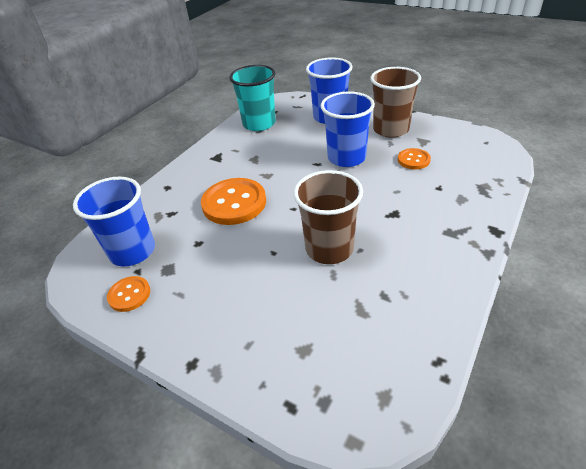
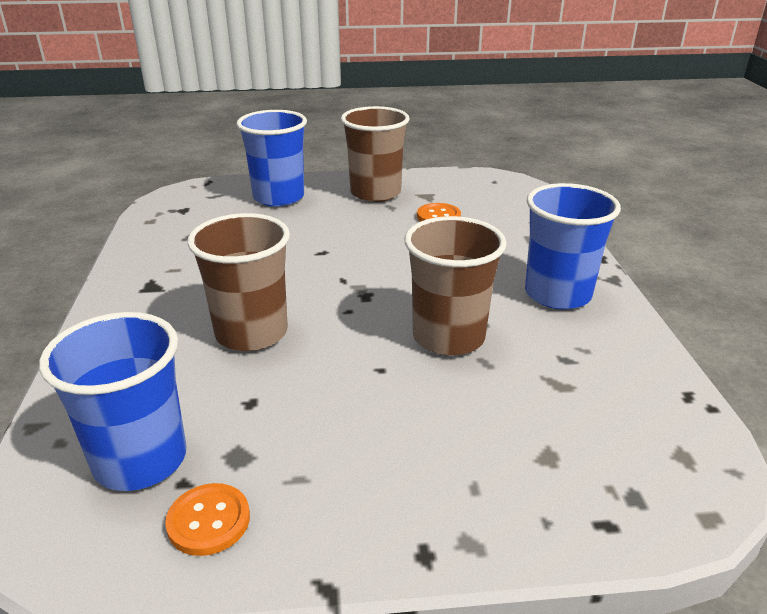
camera: 40 degrees left, 10 degrees down
(234, 203) = (251, 333): orange button -> brown cup
(259, 124) = (177, 228): turquoise cup -> none
(346, 158) = (354, 235): blue cup -> blue cup (557, 294)

